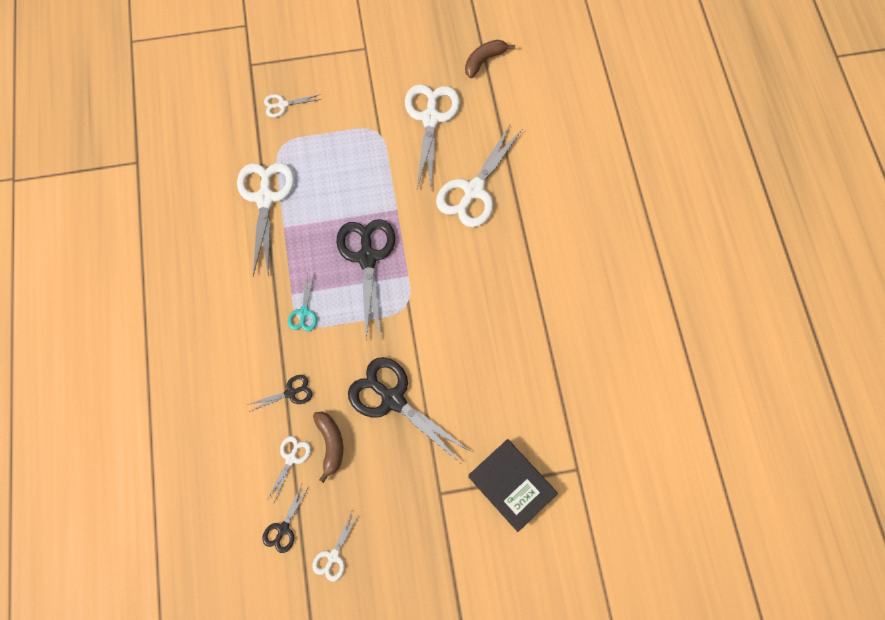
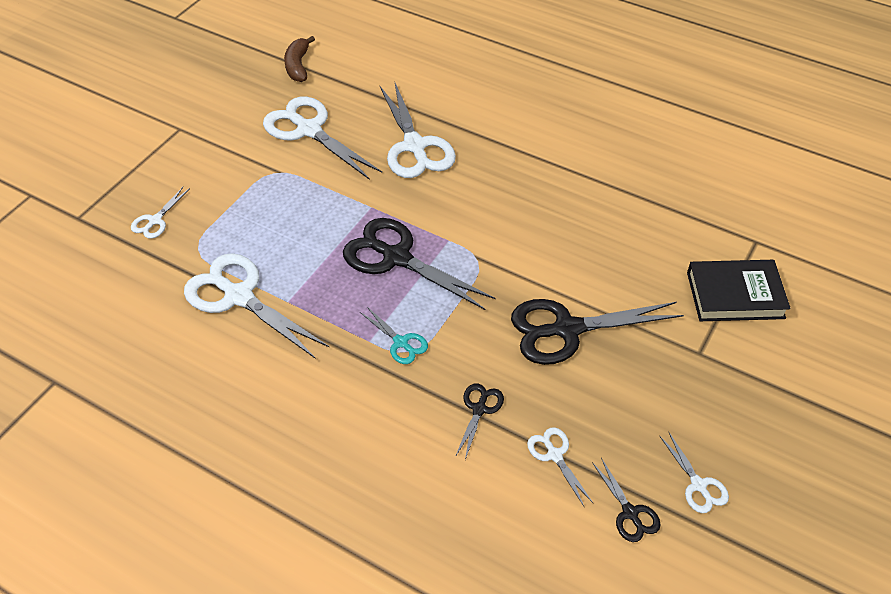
camera: 50 degrees left, 20 degrees down
(330, 444) = (569, 410): brown banana -> none

